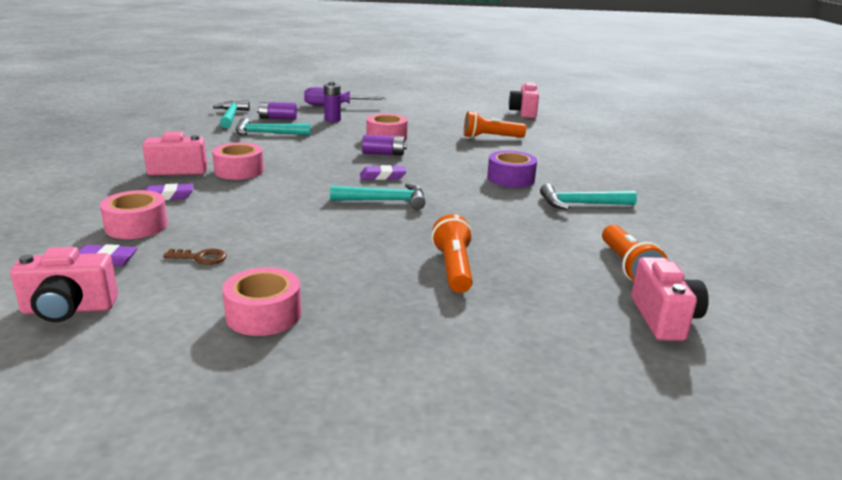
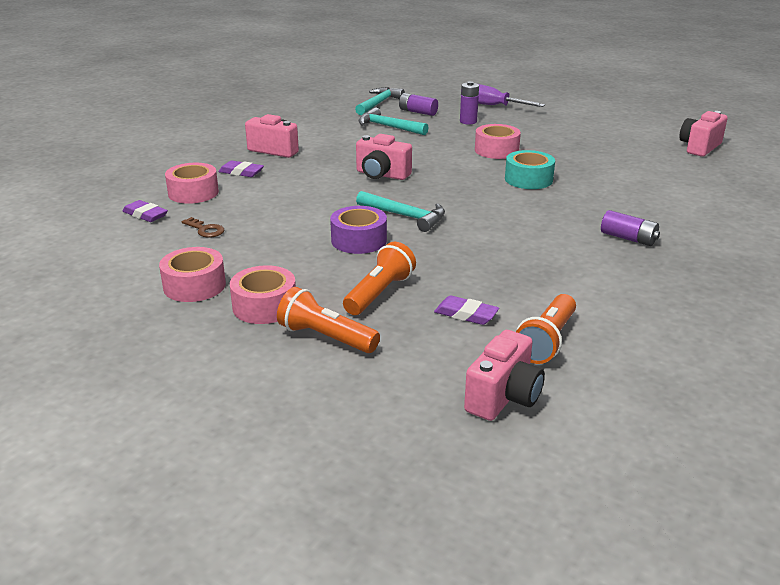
camera: 35 degrees right, 5 degrees up
(69, 309) = (89, 245): pink camera -> pink camera (382, 175)
(239, 171) = (320, 160): pink tape -> pink tape (264, 306)
(382, 176) = (436, 191): purple eraser -> purple eraser (466, 314)
(383, 154) = (468, 168): purple battery -> purple battery (628, 238)
(442, 153) = (528, 179): none -> turquoise tape
(490, 137) = (610, 171): orange flashlight -> orange flashlight (326, 337)
(510, 178) = (563, 222): purple tape -> purple tape (359, 240)
(581, 204) = (599, 267): turquoise hammer -> none

